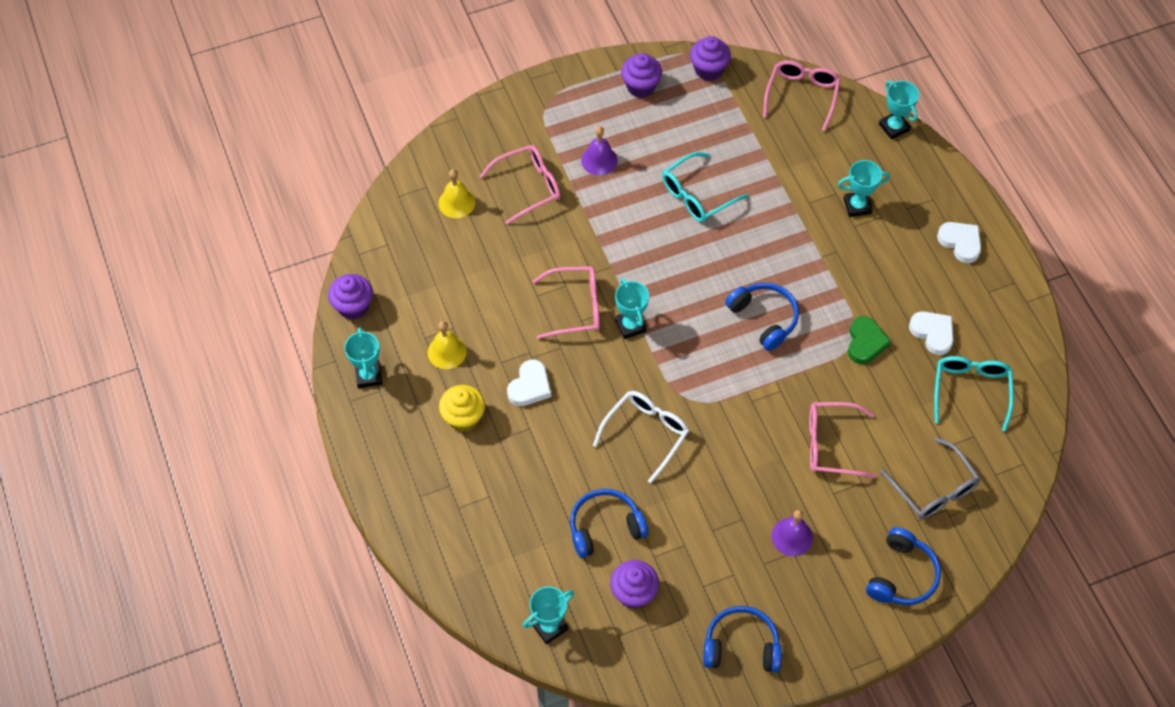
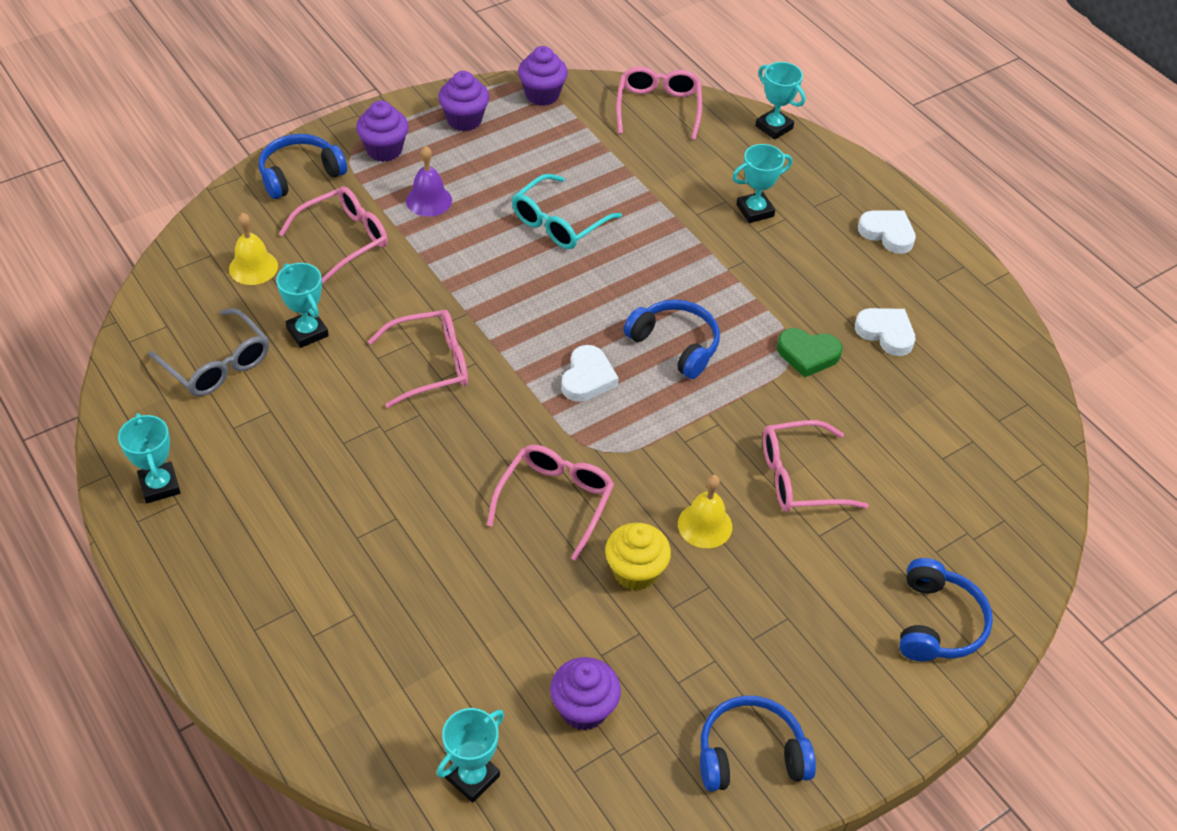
camera: 15 degrees left, 10 degrees down
(353, 307) = (128, 404): purple cupcake -> purple cupcake (384, 150)
(447, 352) = (266, 441): yellow bell -> yellow bell (705, 525)
(463, 418) = (301, 518): yellow cupcake -> yellow cupcake (635, 572)
(530, 386) = (387, 466): white heart -> white heart (587, 378)
(605, 527) = (525, 628): blue headphones -> blue headphones (300, 174)
(630, 326) = (507, 376): turquoise trophy -> turquoise trophy (307, 332)
(646, 433) = (555, 500): white glasses -> pink glasses
(792, 537) = (780, 598): purple bell -> none
(865, 342) = (808, 354): green heart -> green heart turned 105 degrees clockwise
(934, 489) = (944, 510): grey glasses -> grey glasses (217, 364)
(970, 390) = (952, 390): turquoise glasses -> none

